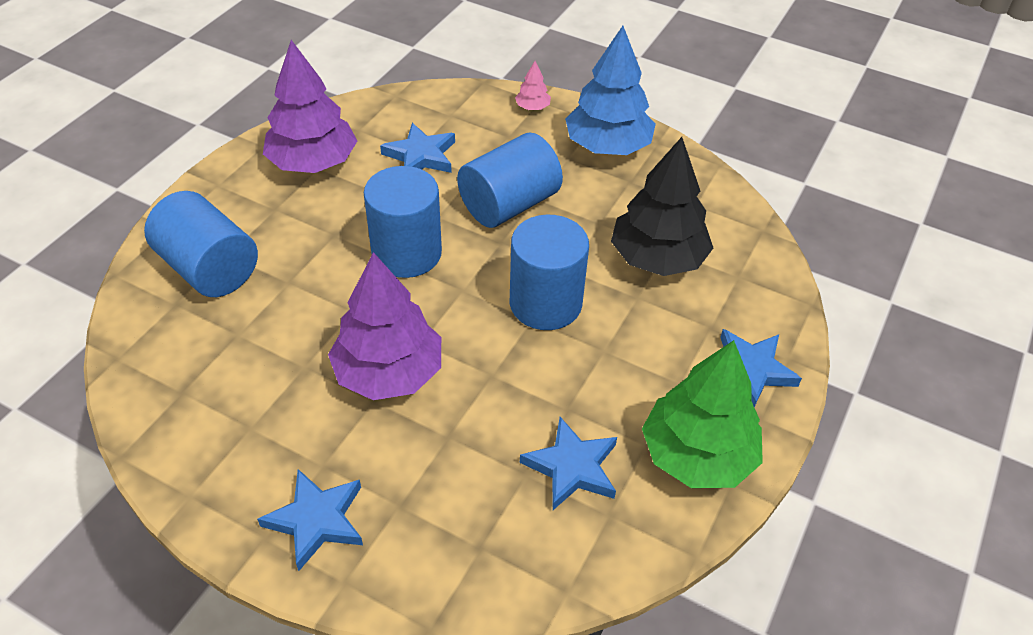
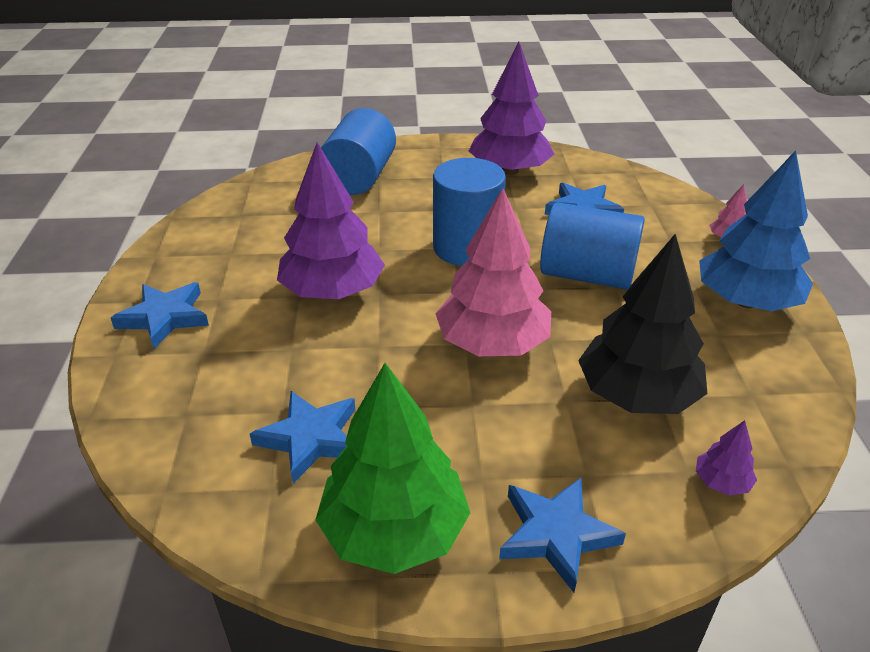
camera: 60 degrees right, 10 degrees down
(545, 303) = (492, 343): blue cylinder -> pink tree
(756, 267) = (721, 482): none -> purple tree

